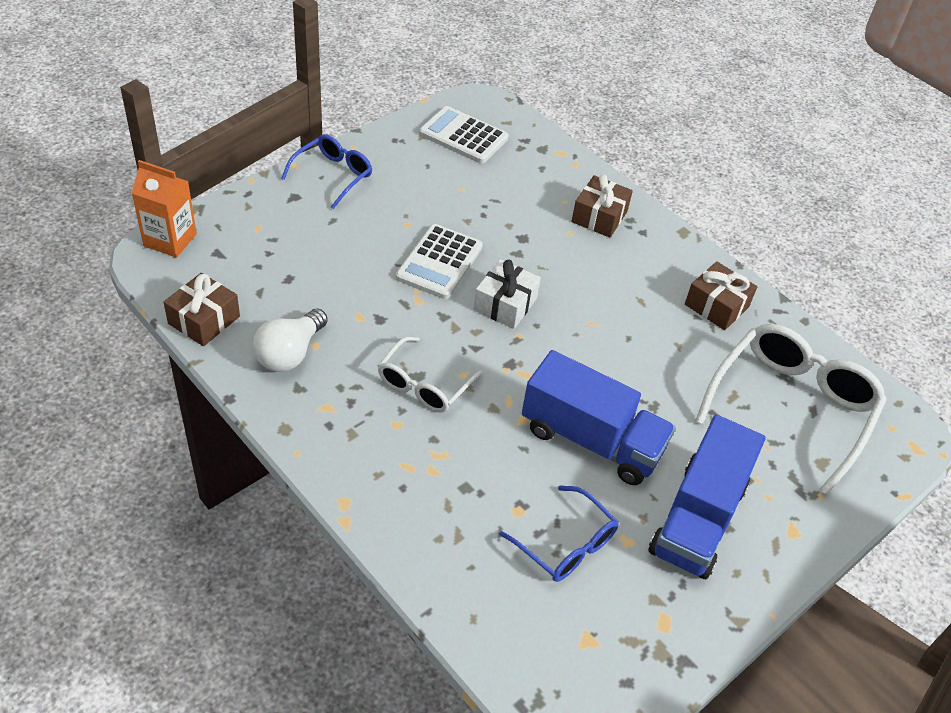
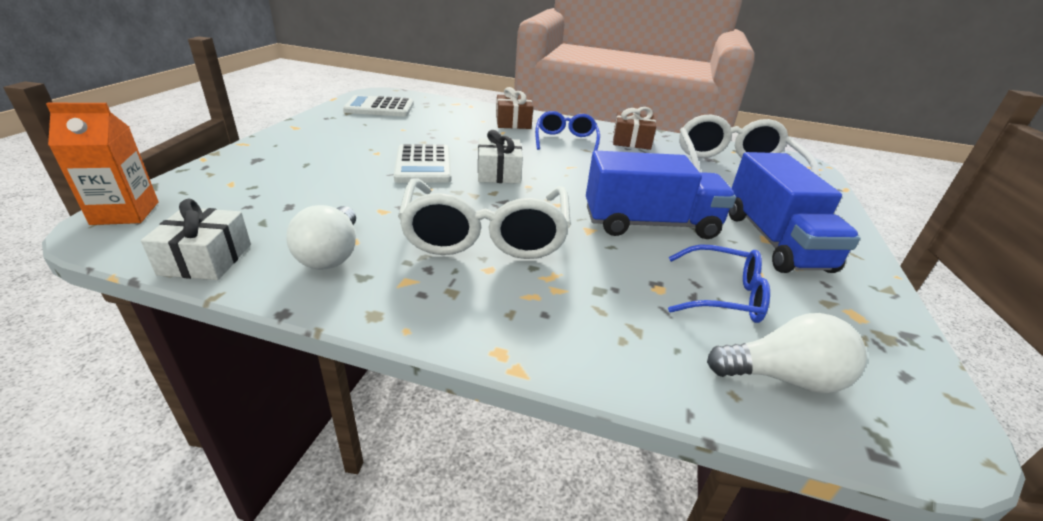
camera: 30 degrees left, 15 degrees down
(204, 320) = (206, 259): brown gift -> white gift
(333, 175) = (286, 142): blue glasses -> blue glasses (565, 140)
(423, 385) = (485, 235): white glasses -> white glasses, size x1.76
(525, 628) = (783, 377): none -> white light bulb

